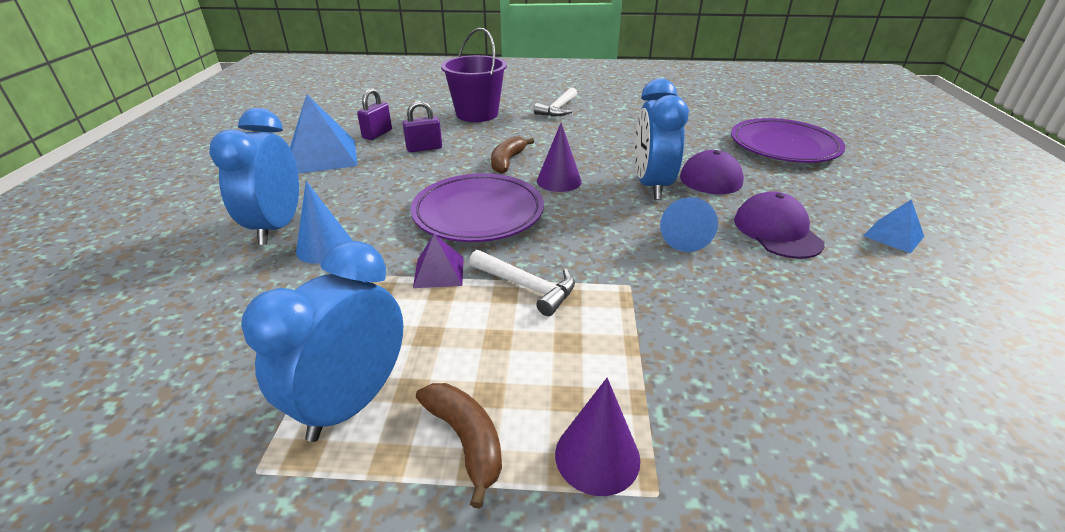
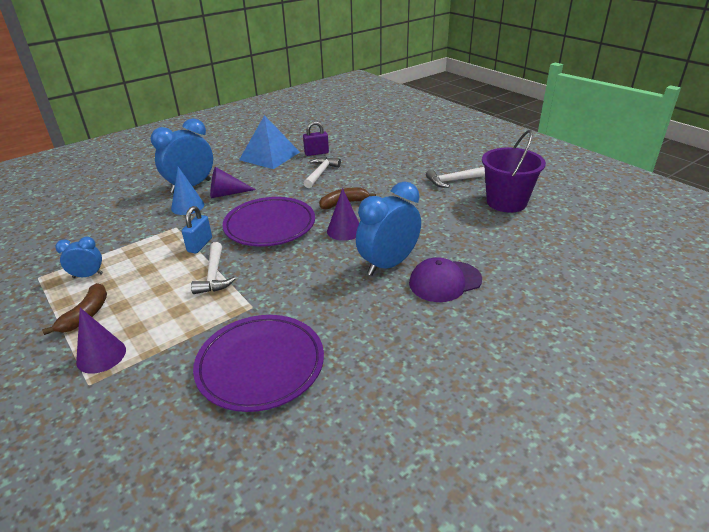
camera: 50 degrees right, 0 degrees up
(351, 211) = (226, 194): none -> purple cone
(352, 402) = (88, 275): blue clock -> blue clock, size x0.52
(424, 148) = (321, 173): purple padlock -> white hammer
(439, 272) = (200, 245): purple pyramid -> blue padlock
(477, 114) = (393, 162): purple bucket -> purple bucket (506, 202)
(683, 236) = (334, 304): blue cone -> none
(777, 231) = (394, 341): purple cap -> none
(784, 146) = (562, 296): purple plate -> purple plate (260, 365)
(893, 236) = (468, 404): blue pyramid -> none

